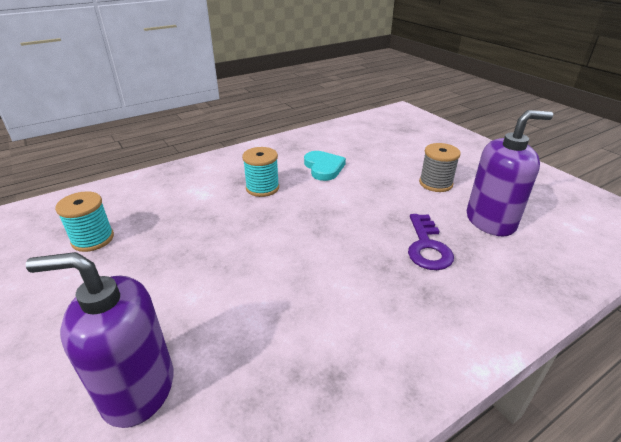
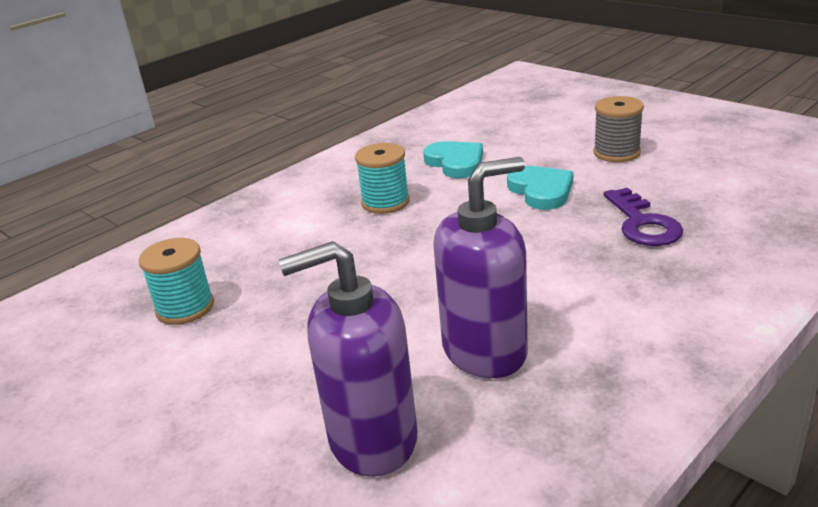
camera: 10 degrees left, 5 degrees down
(369, 202) = (541, 191): none -> turquoise heart
(490, 221) = (706, 181): purple soap dispenser -> purple soap dispenser (485, 351)

